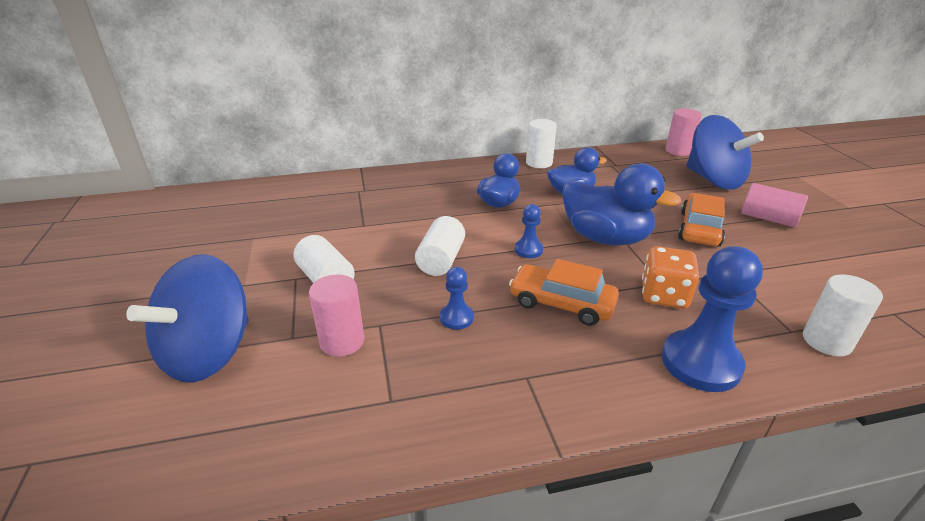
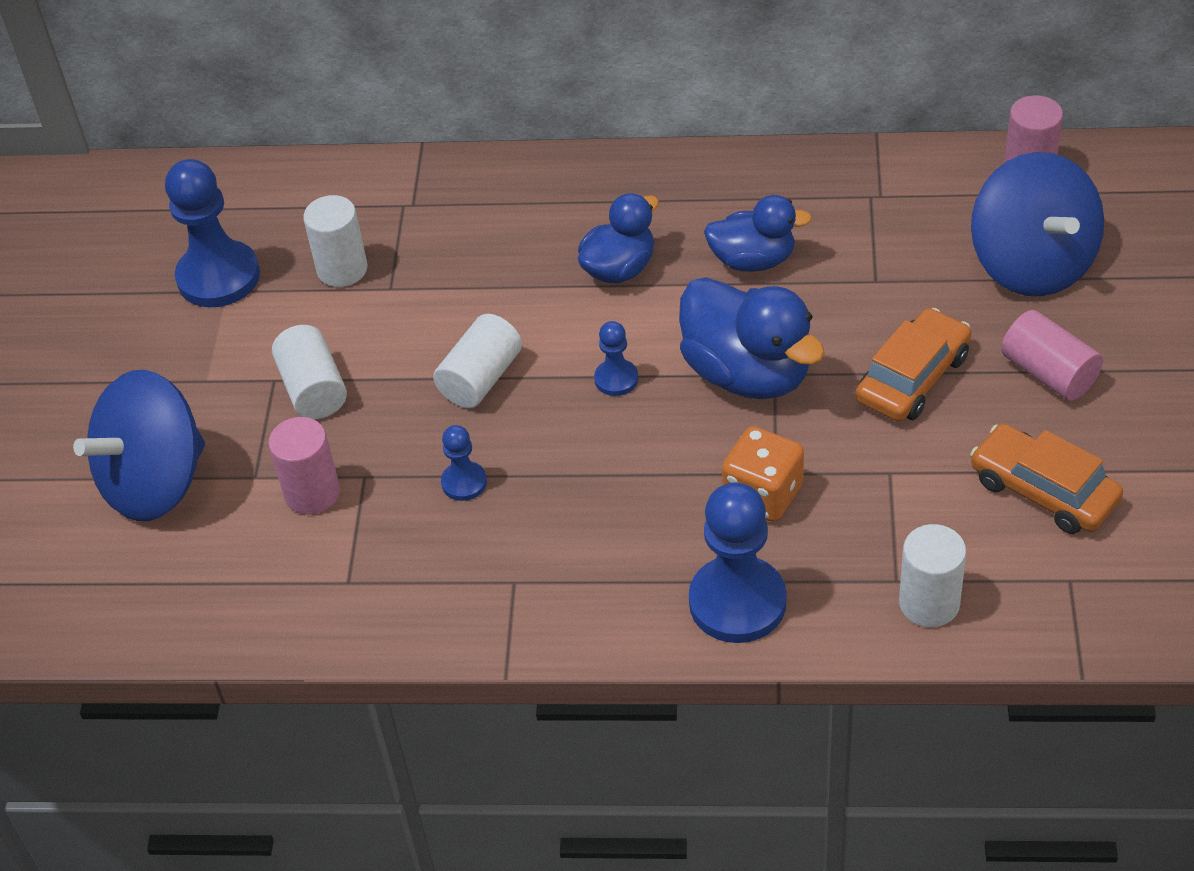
camera: 20 degrees right, 15 degrees up
(246, 232) = (218, 277): none -> blue pawn
(539, 163) = (739, 172): white cylinder -> white cylinder (342, 269)
(561, 303) = (613, 483): orange car -> orange car (1043, 490)

